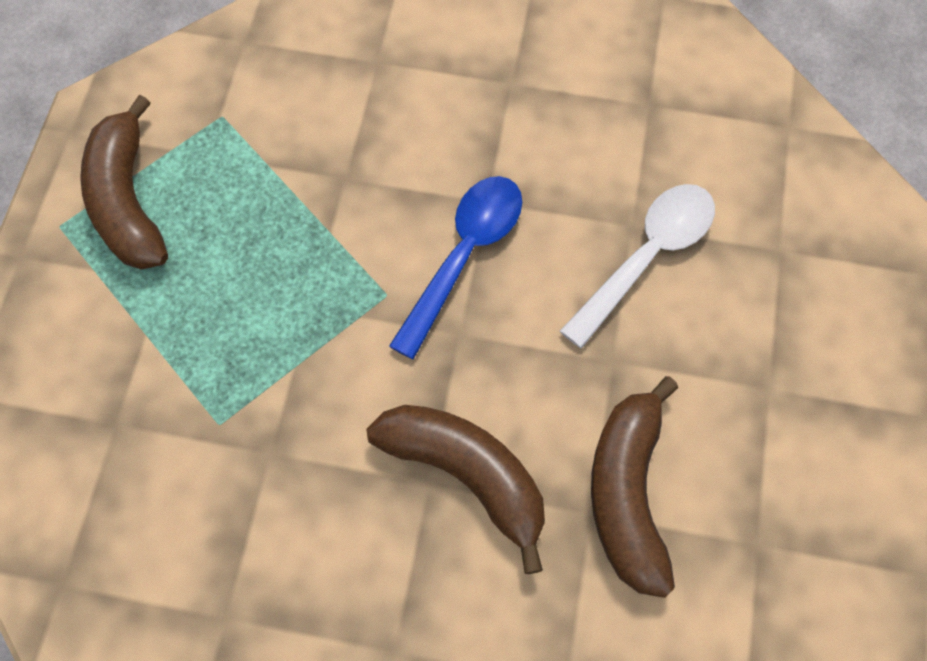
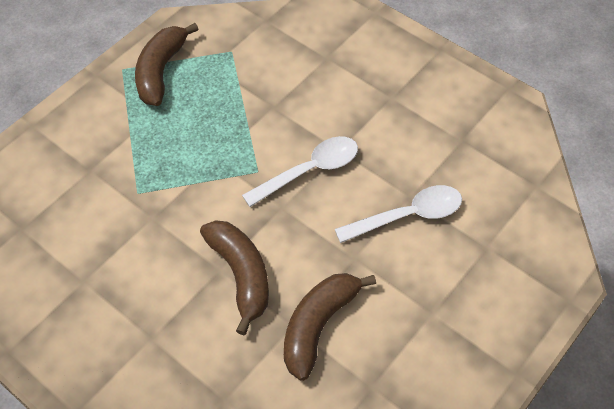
camera: 30 degrees right, 10 degrees down
(464, 256) = (309, 171): blue spoon -> white spoon

